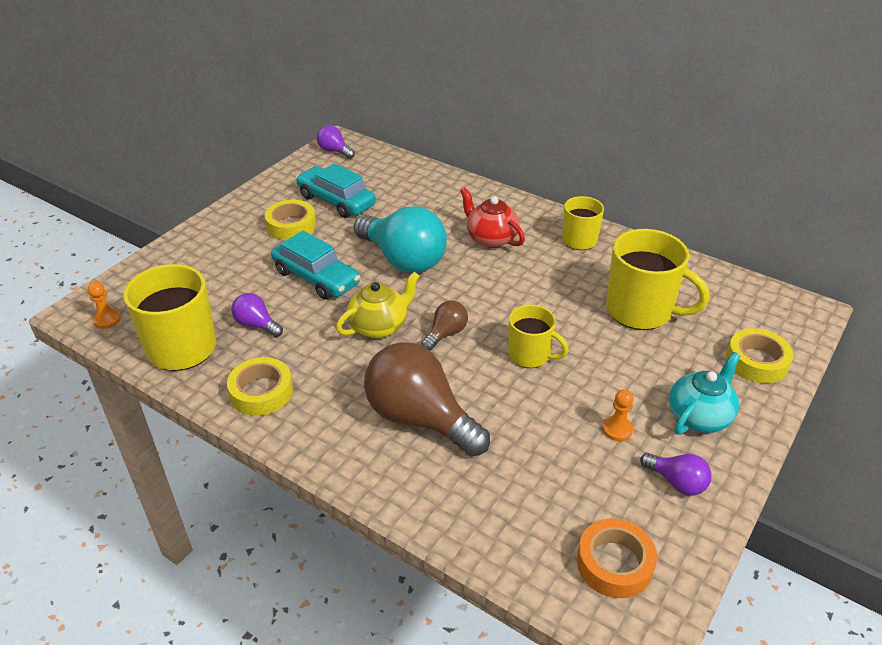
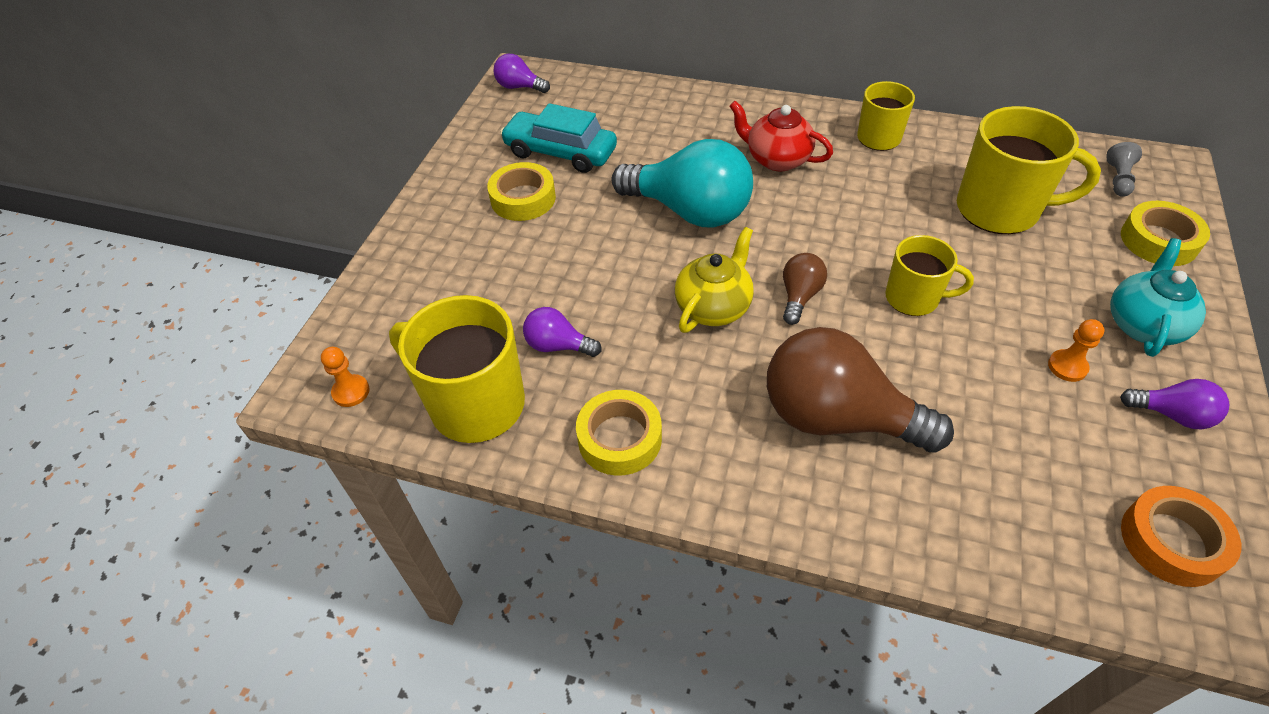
camera: 15 degrees left, 10 degrees up
(316, 277) = (596, 261): turquoise car -> none
(755, 311) = (1118, 179): none -> grey pawn

